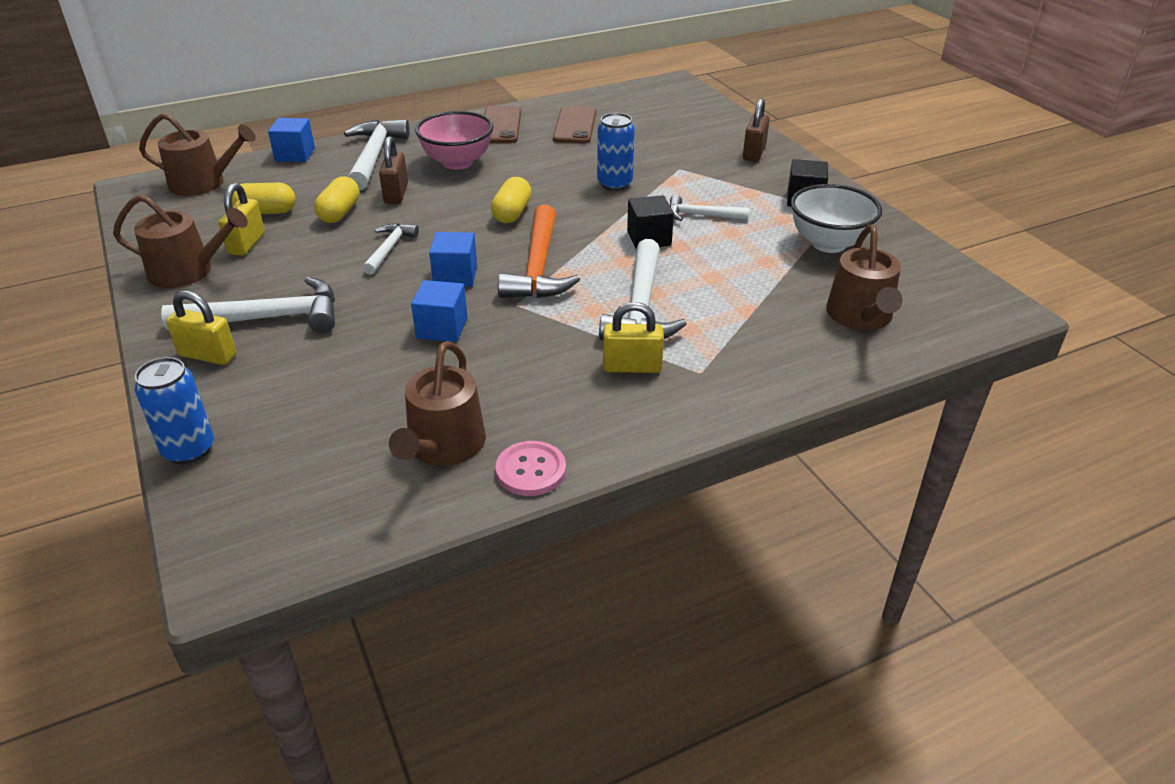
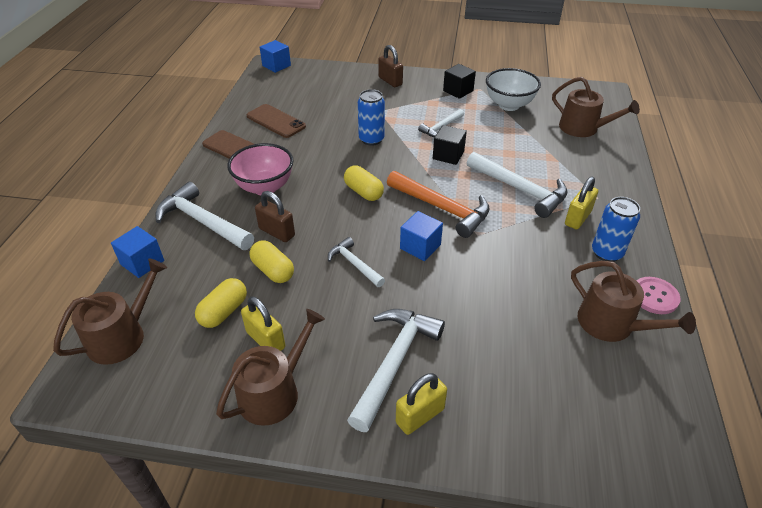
camera: 55 degrees left, 5 degrees up
(189, 450) = (543, 464): blue can -> blue can (606, 253)
(442, 328) = (480, 276): blue cube -> blue cube (276, 66)

